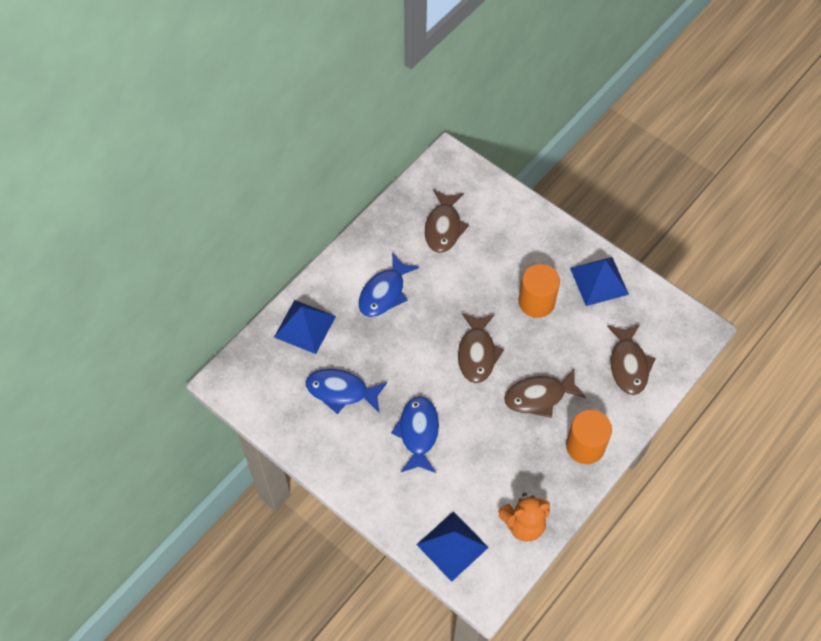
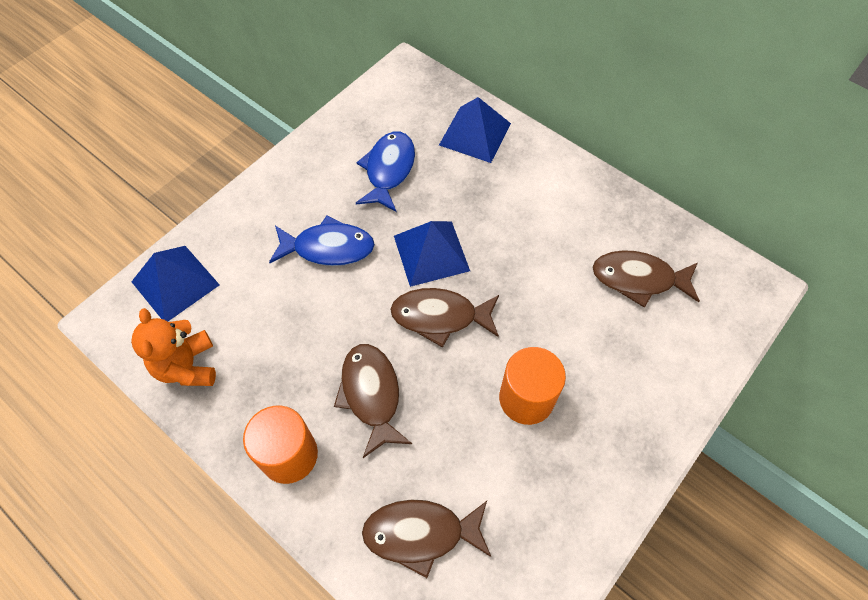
camera: 90 degrees right, 0 degrees up
(384, 293) = (527, 211): blue fish -> none
(599, 281) = (572, 497): blue pyramid -> blue pyramid (431, 253)

